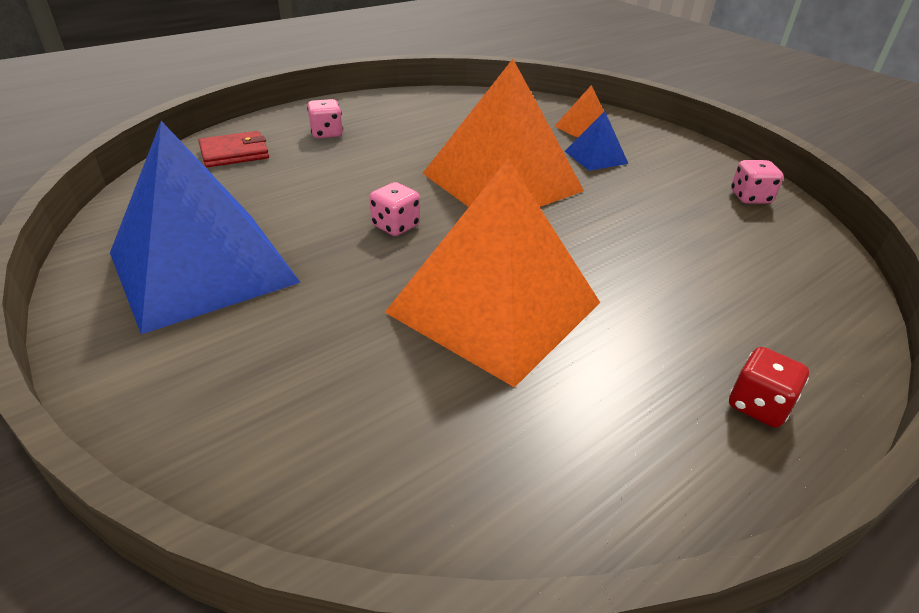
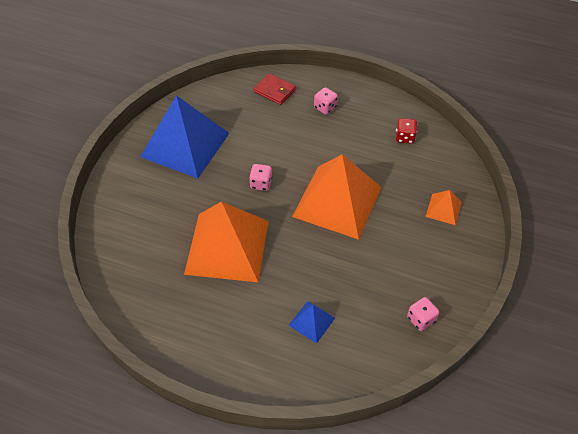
camera: 60 degrees right, 15 degrees up
(595, 157) = (407, 229): blue pyramid -> blue pyramid (312, 321)
(758, 405) = (225, 357): red dice -> red dice (404, 137)

